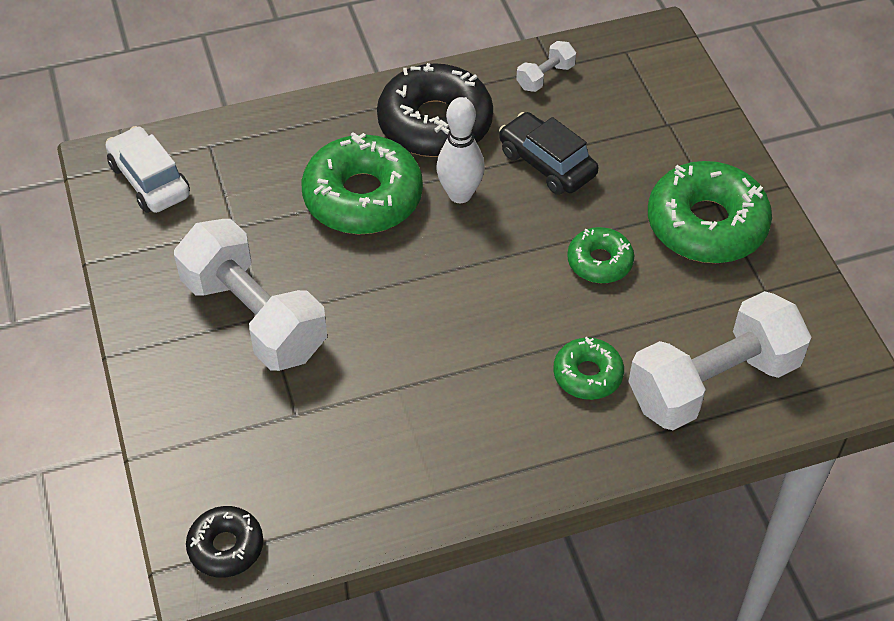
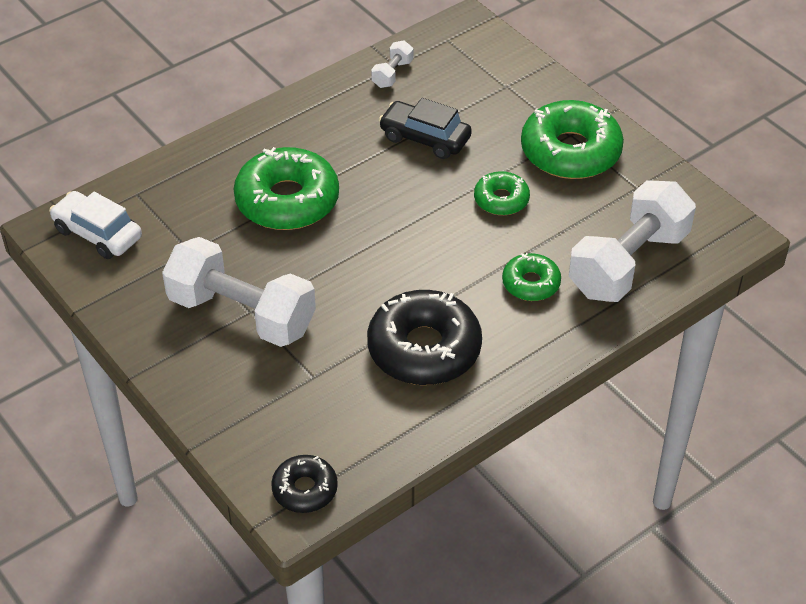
camera: 20 degrees left, 5 degrees down
(435, 123) = (319, 130): black donut -> black donut (424, 349)
(460, 194) = (366, 178): white bowling pin -> none

